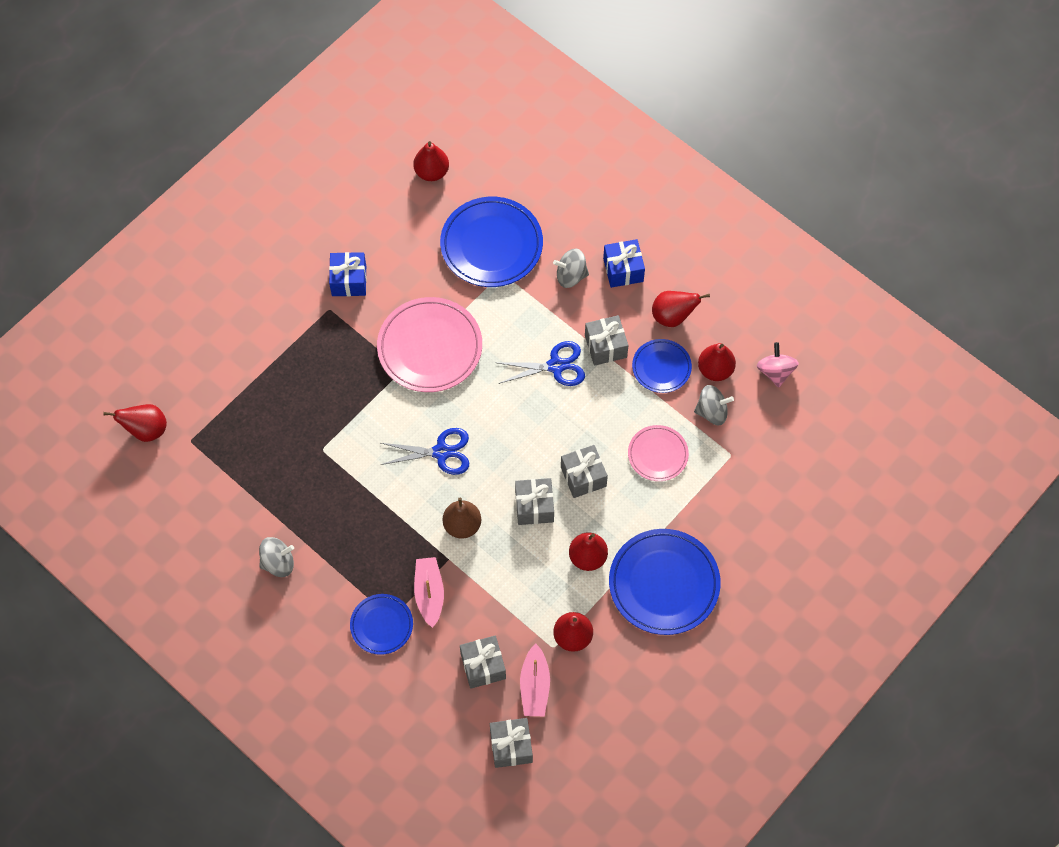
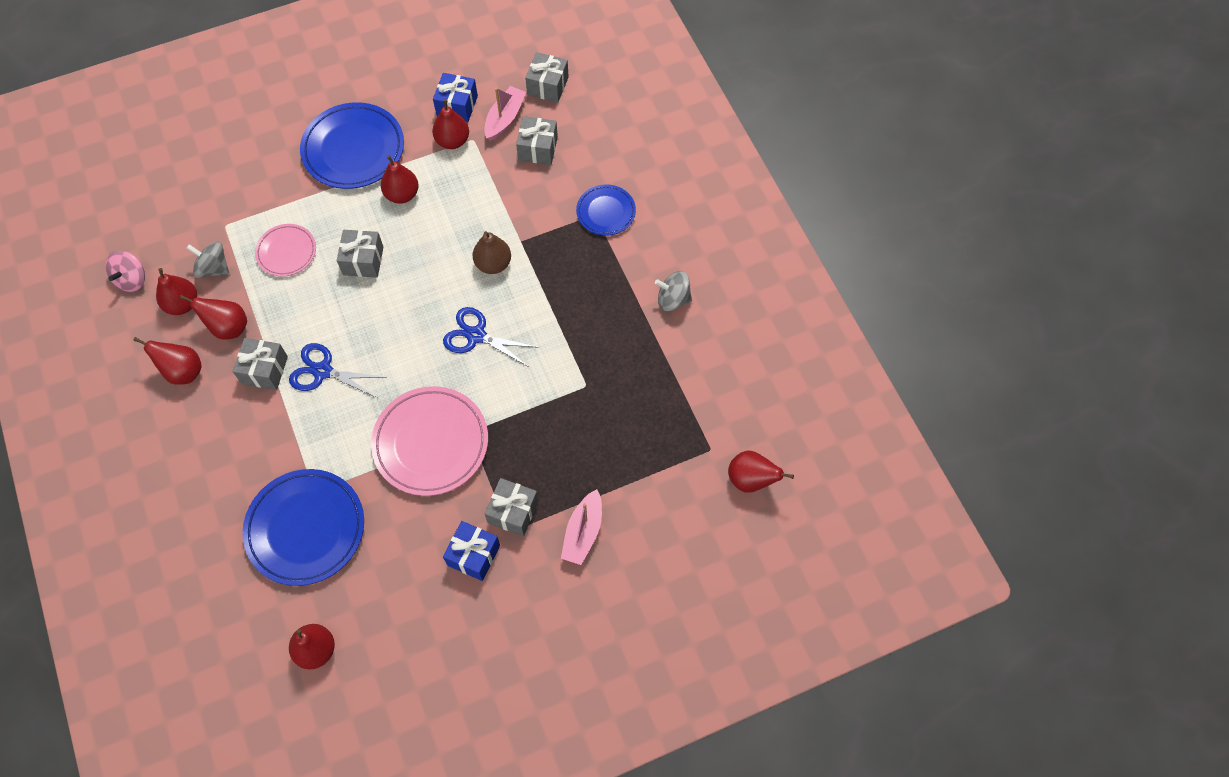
camera: 155 degrees left, 0 degrees up
(429, 593) = (552, 220): pink boat -> pink boat (583, 532)
(534, 506) = (421, 253): grey gift -> grey gift (513, 512)
(571, 276) = (249, 457): grey spinning top -> none
(623, 270) = (195, 441): blue gift -> blue gift (457, 106)
(661, 367) = (228, 327): blue plate -> red pear

